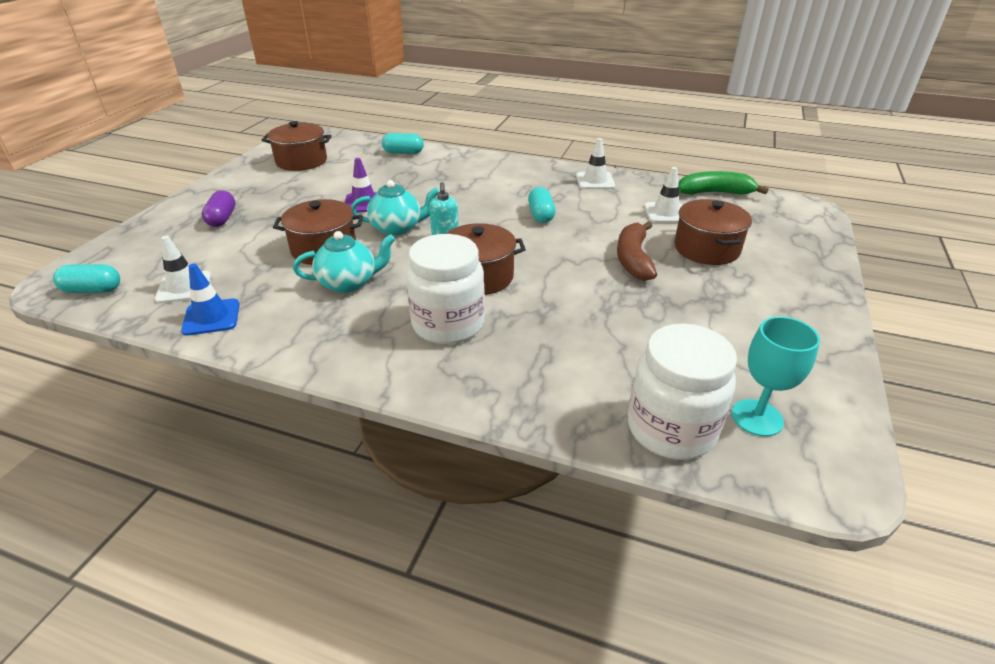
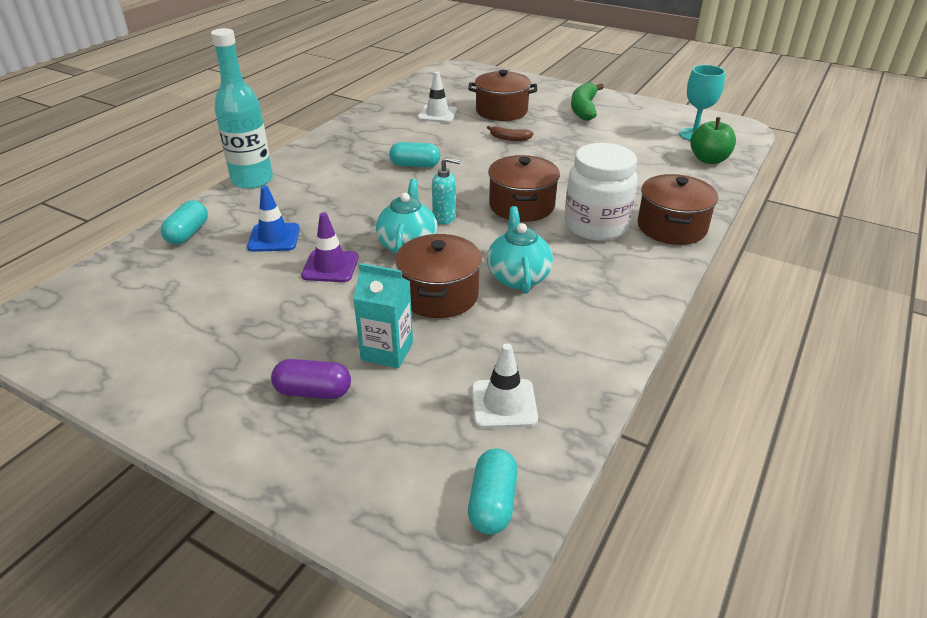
camera: 80 degrees left, 0 degrees up
(211, 317) = (573, 371): blue traffic cone -> blue traffic cone (274, 238)
(257, 237) = (387, 351): none -> turquoise carton
(301, 161) = (143, 324): brown pot -> brown pot (671, 227)
(484, 157) = (252, 180): none -> turquoise bottle
(595, 181) = (357, 132): white traffic cone -> none
(633, 259) = (509, 138): brown banana -> brown banana, size x0.55
(671, 429) = (709, 160): white jar -> green apple
(715, 193) = (410, 91): green banana -> green banana (584, 109)

